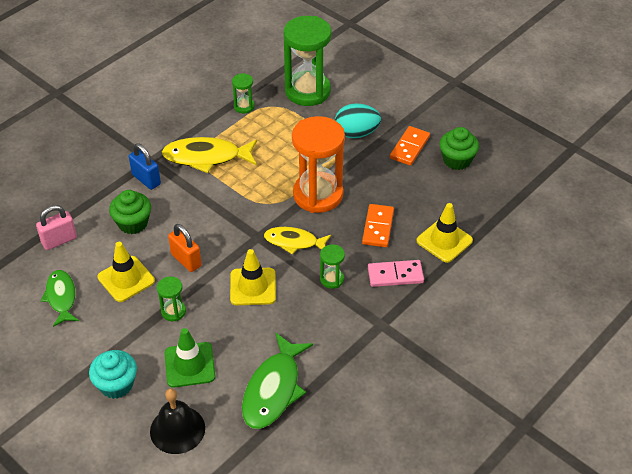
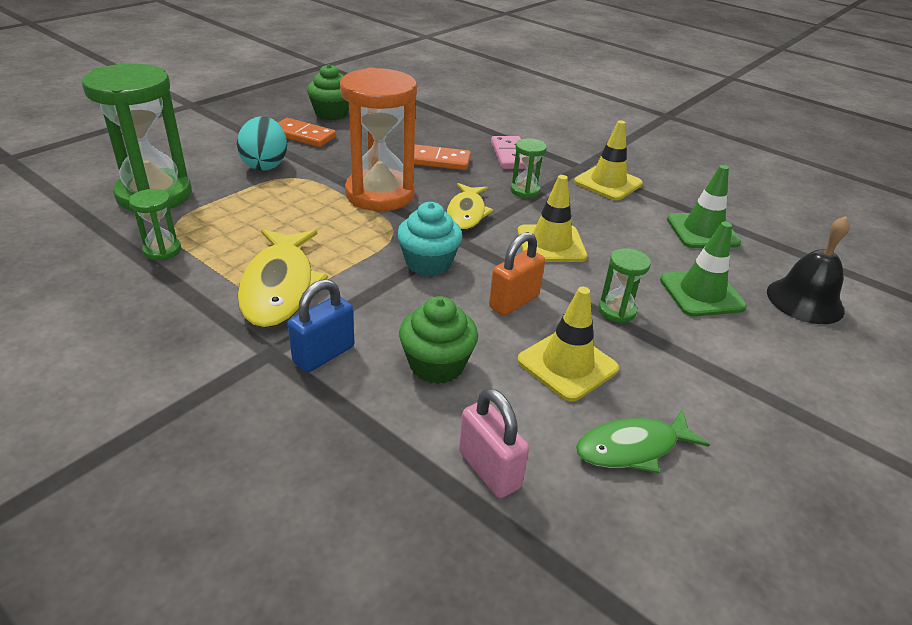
camera: 95 degrees left, 10 degrees down
(116, 384) = (773, 361): turquoise cupcake -> turquoise cupcake (428, 263)
(273, 389) = (702, 231): green fish -> green traffic cone
(444, 241) = (456, 128): yellow traffic cone -> yellow traffic cone (608, 183)

